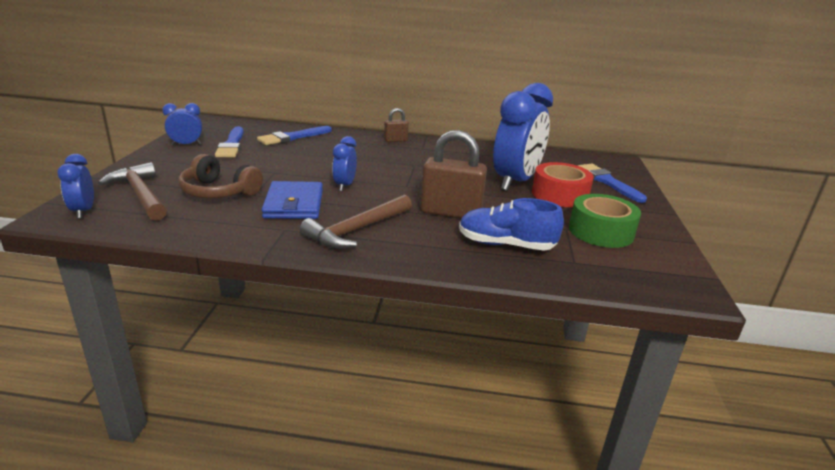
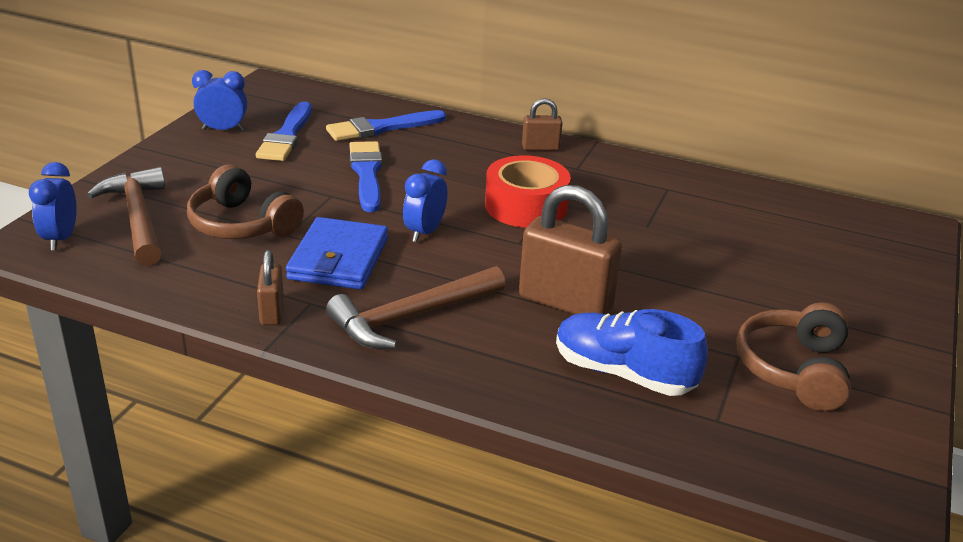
camera: 15 degrees right, 5 degrees up
(259, 237) = (272, 312): none -> brown padlock
(515, 182) = (701, 254): blue clock -> none
(559, 195) = (763, 289): red tape -> red tape (526, 206)
(601, 231) = (794, 370): green tape -> brown headphones
(608, 182) = (865, 271): blue brush -> blue brush (367, 174)

